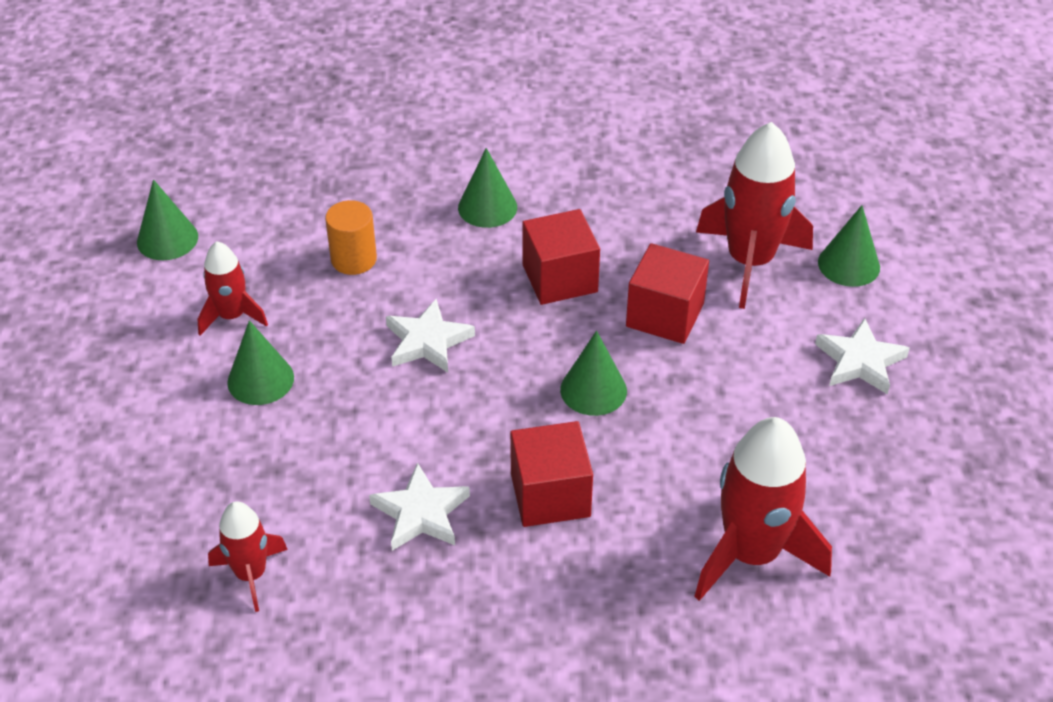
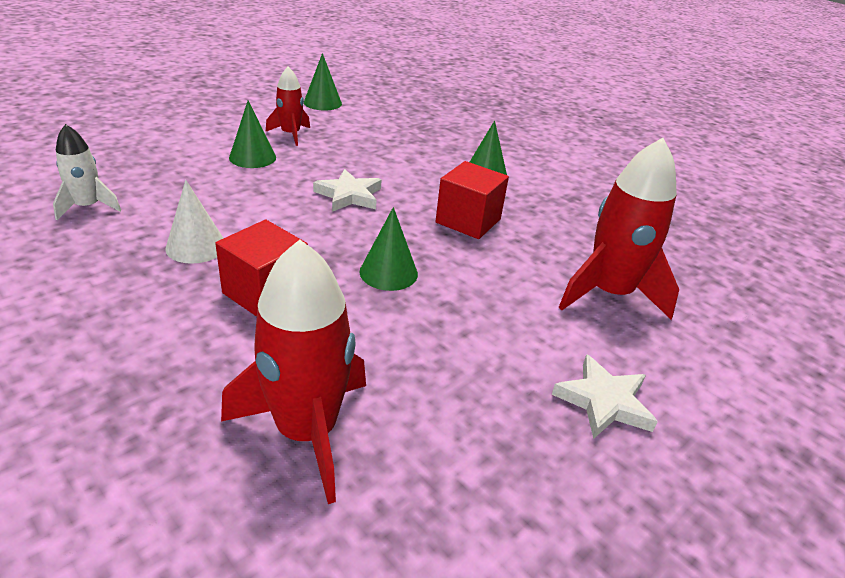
camera: 45 degrees right, 10 degrees down
(251, 574) = (88, 207): red rocket -> white rocket
(353, 259) = (381, 151): orange cylinder -> none
(421, 513) = (196, 246): white star -> white cone
(665, 315) = (500, 275): red cube -> none
(849, 264) = (690, 346): green cone -> none

